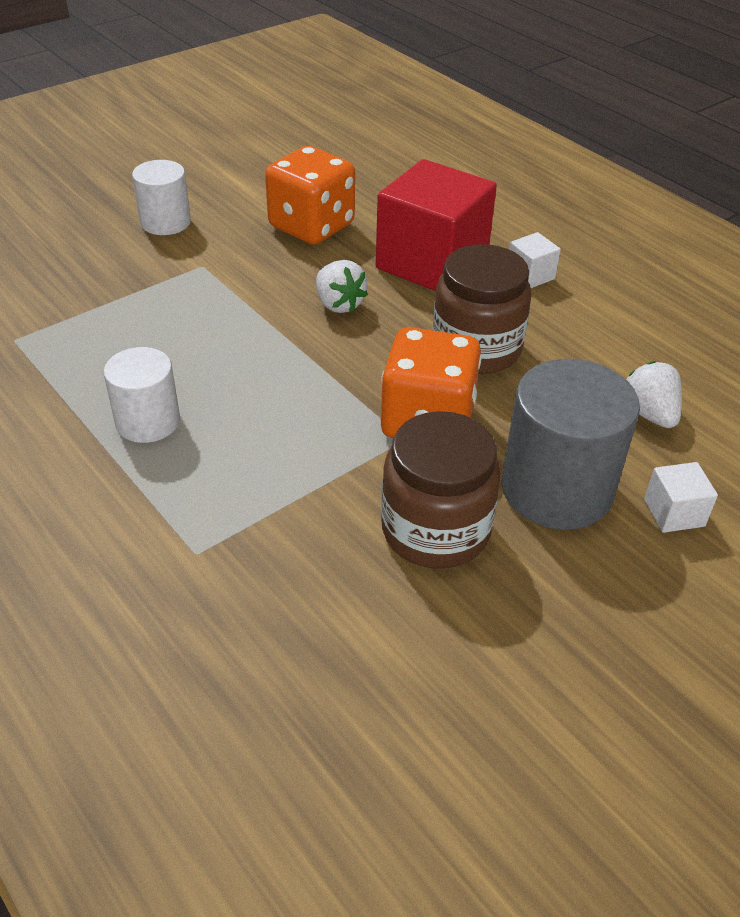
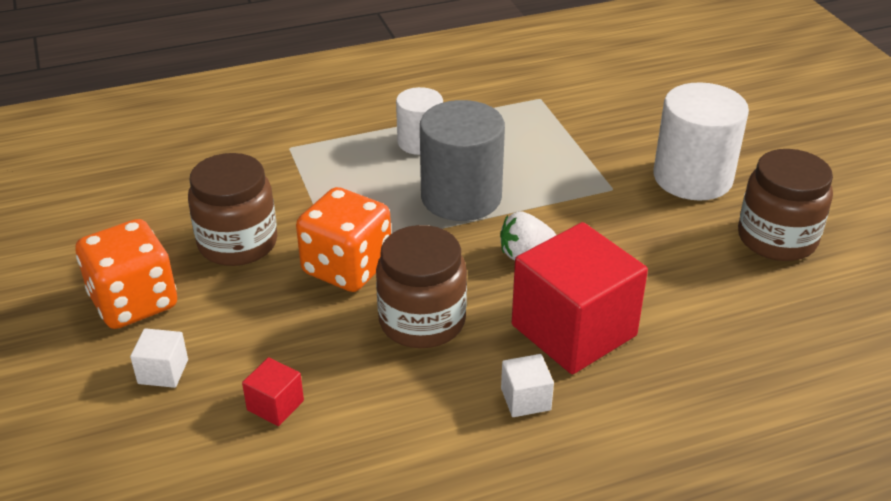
camera: 110 degrees right, 5 degrees down
(165, 222) = (692, 177): white cylinder -> white cylinder, size x1.65
(249, 177) = (777, 238): none -> brown jar
(311, 226) = (666, 263): orange dice -> orange dice (134, 302)
(556, 489) = (232, 314): grey cylinder -> grey cylinder (461, 197)
(648, 414) = (275, 405): white strawberry -> red cube

